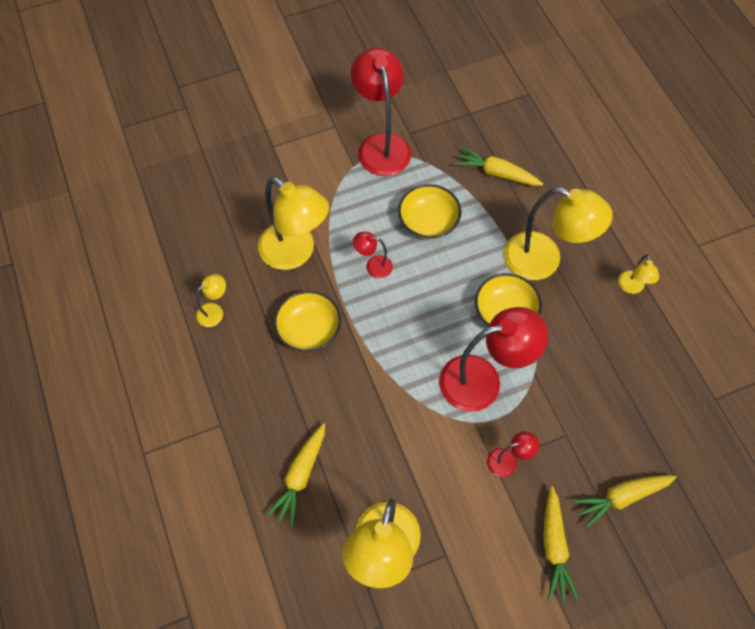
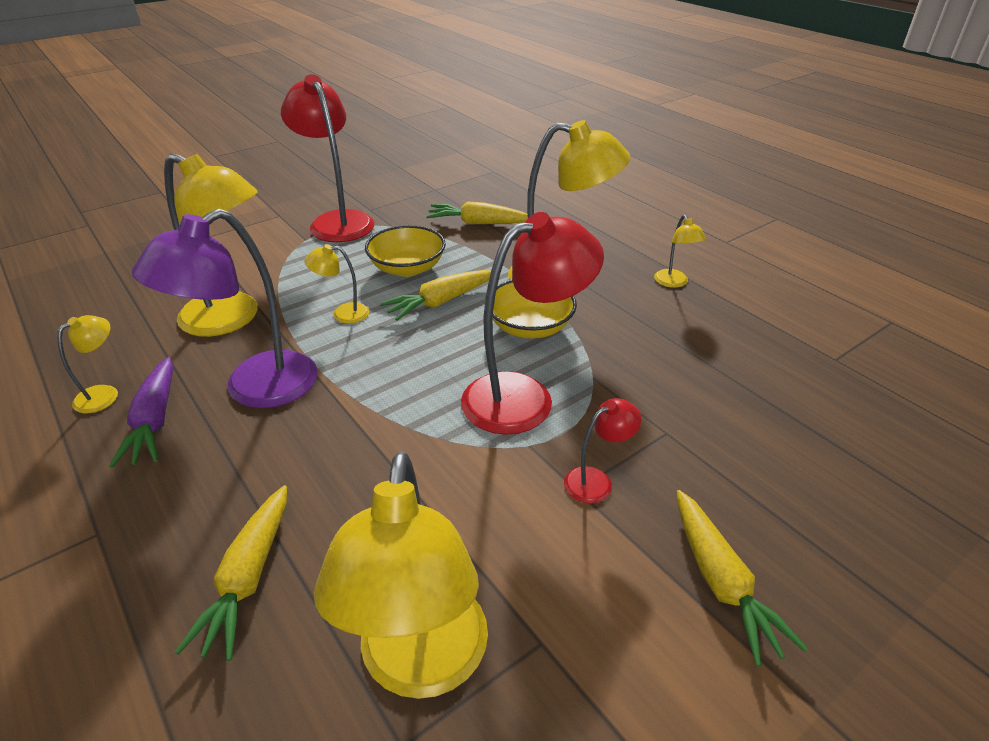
camera: 15 degrees left, 25 degrees down
(247, 343) = (154, 421): none -> purple carrot
(309, 330) = (255, 389): yellow bowl -> purple lamp
(373, 266) = (343, 314): red lamp -> yellow lamp
(621, 497) = (785, 489): yellow carrot -> yellow carrot (440, 302)

